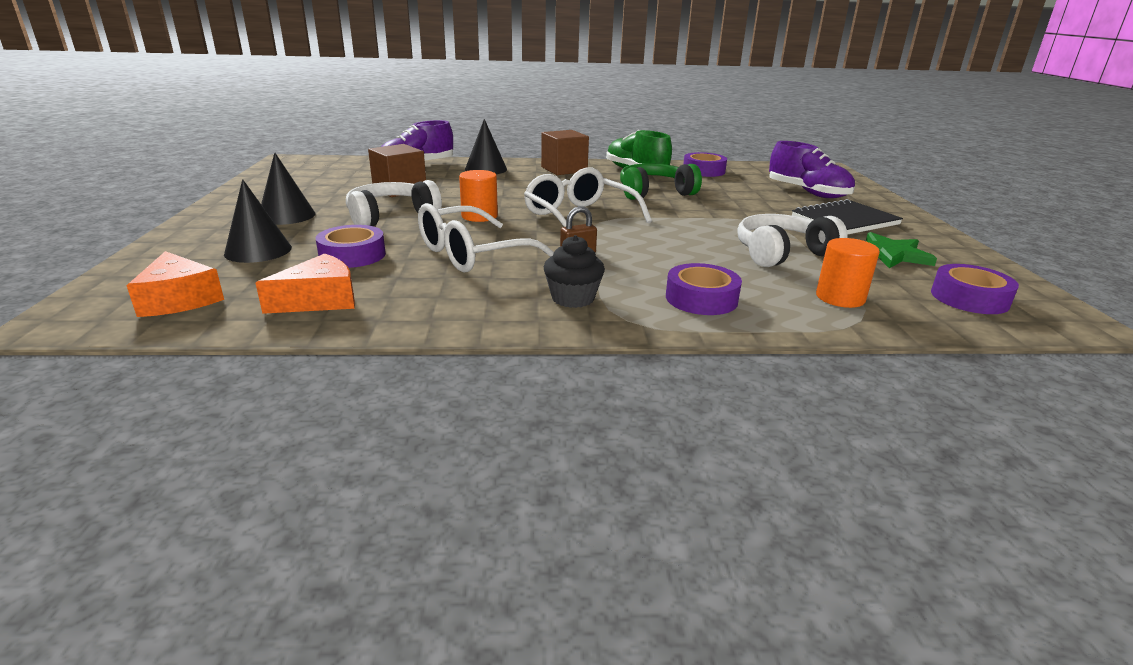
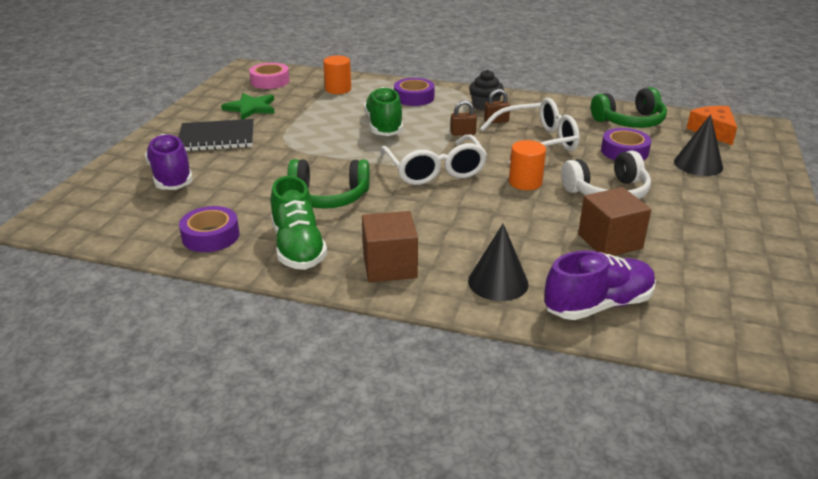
camera: 160 degrees left, 5 degrees up
(286, 215) = (708, 206): black cone -> none
(320, 300) = (629, 121): orange cheese -> green headphones
(541, 275) = (496, 121): none -> brown padlock
(688, 251) = (384, 126): none -> green shoe
(782, 253) = (322, 117): white headphones -> none
(969, 298) = (270, 81): purple tape -> pink tape

